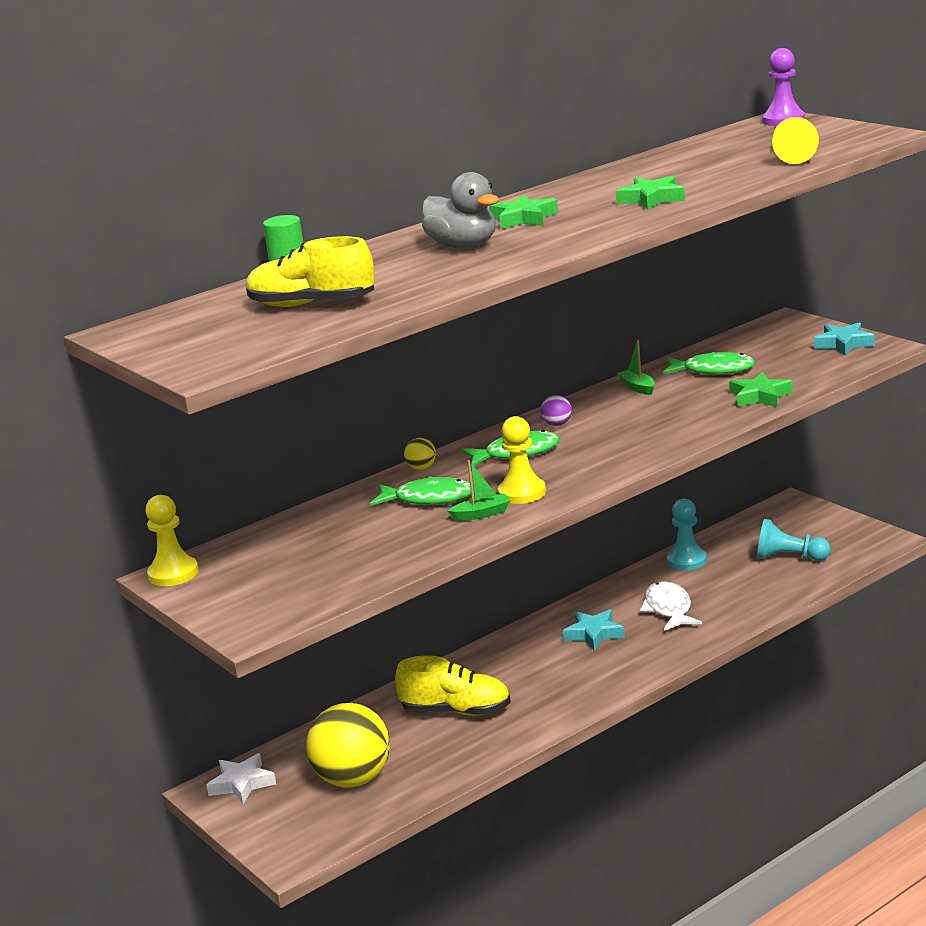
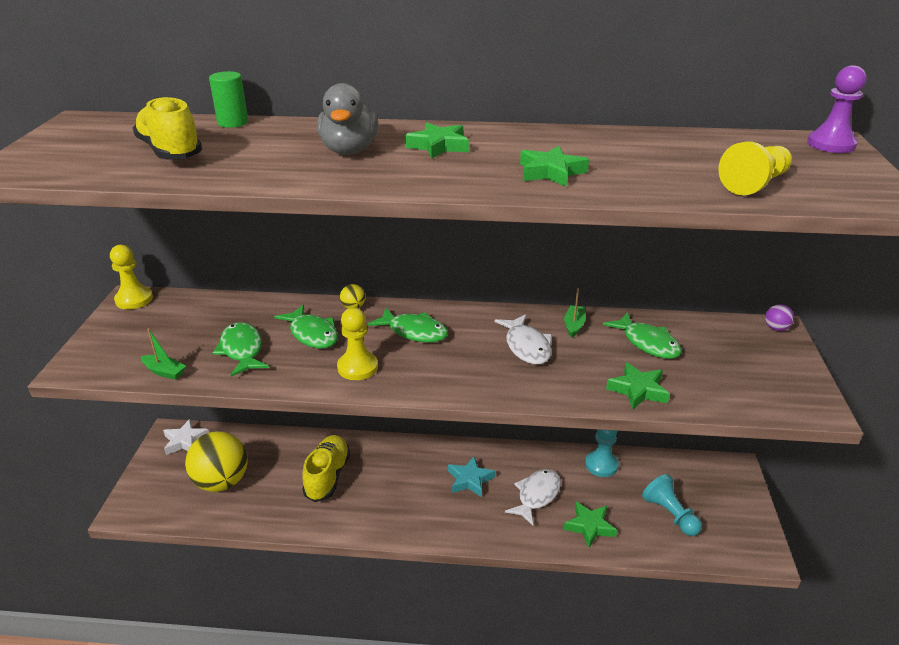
camera: 40 degrees right, 10 degrees up
(390, 538) = (242, 350): none -> green fish
(456, 711) = (327, 476): yellow shoe -> yellow shoe turned 135 degrees counterclockwise
(481, 514) = (309, 368): green boat -> green boat (164, 372)
(557, 424) = (476, 323): purple ball -> purple ball (776, 328)
(629, 416) = (526, 346): none -> white fish
(743, 600) = (589, 526): none -> green star
(843, 343) = (786, 380): turquoise star -> none

